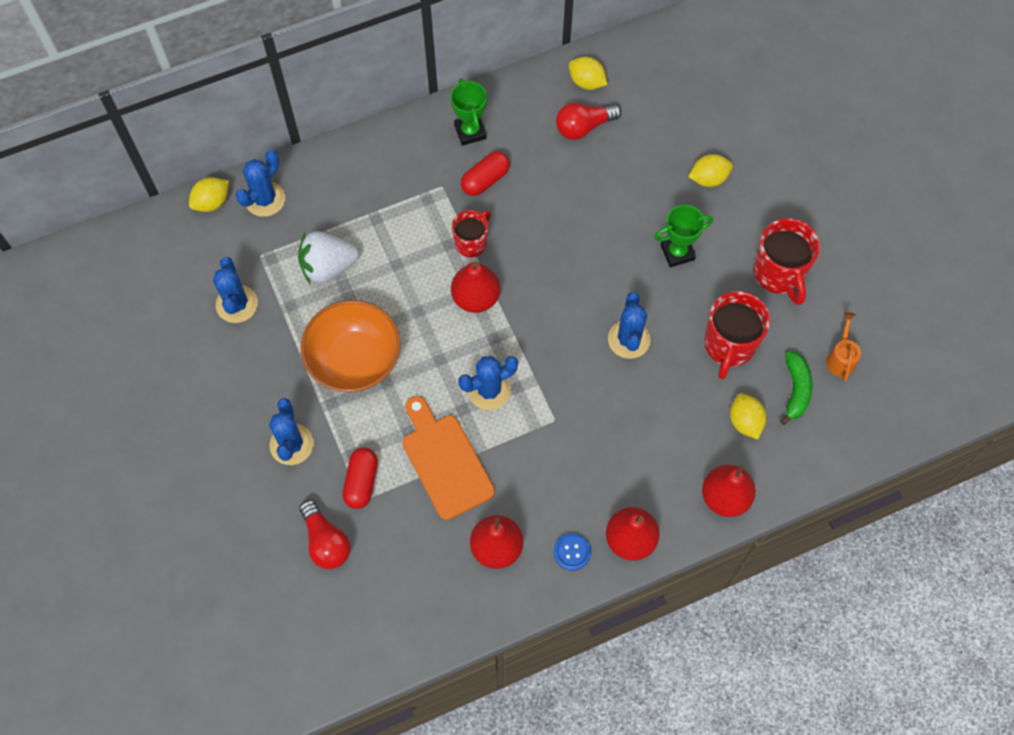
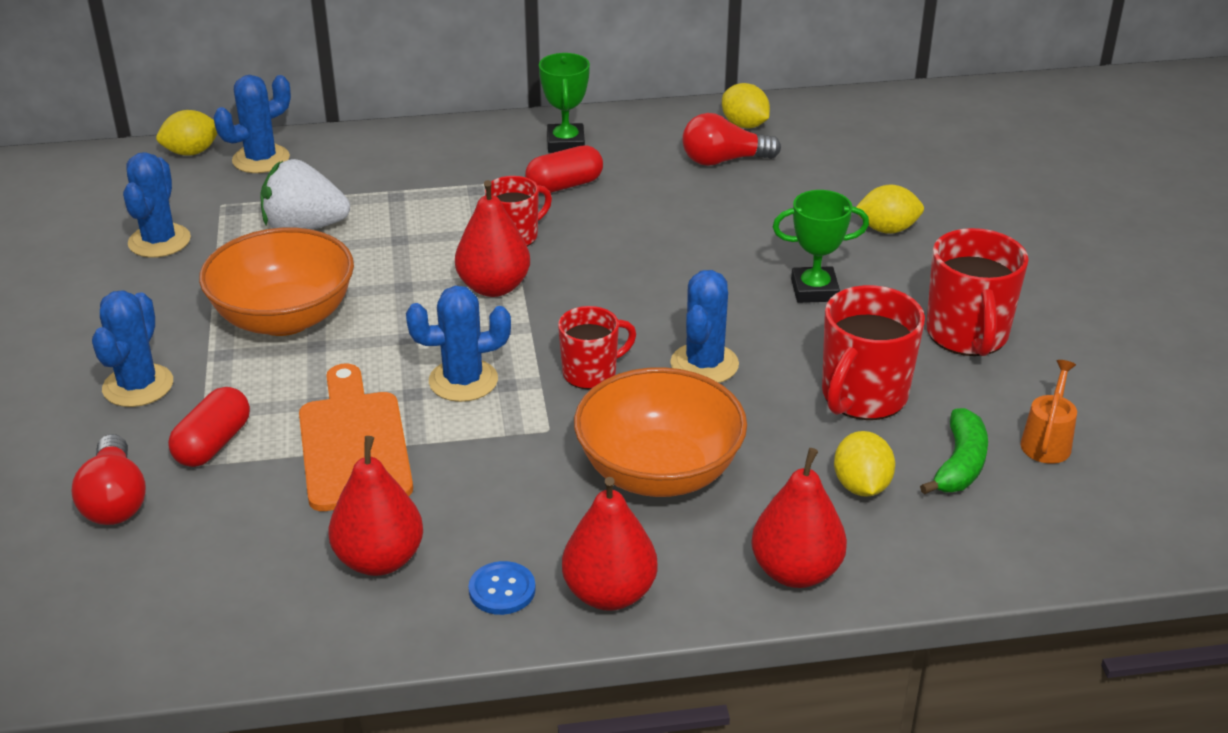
camera: 15 degrees right, 30 degrees down
(563, 364) = (591, 373): none -> red mug
(629, 439) = (659, 472): none -> orange bowl

